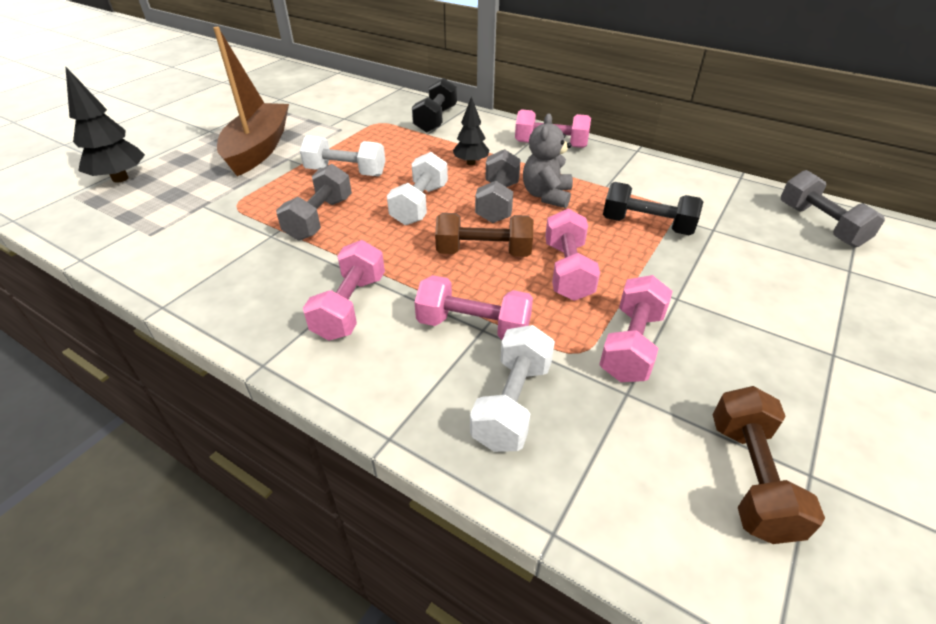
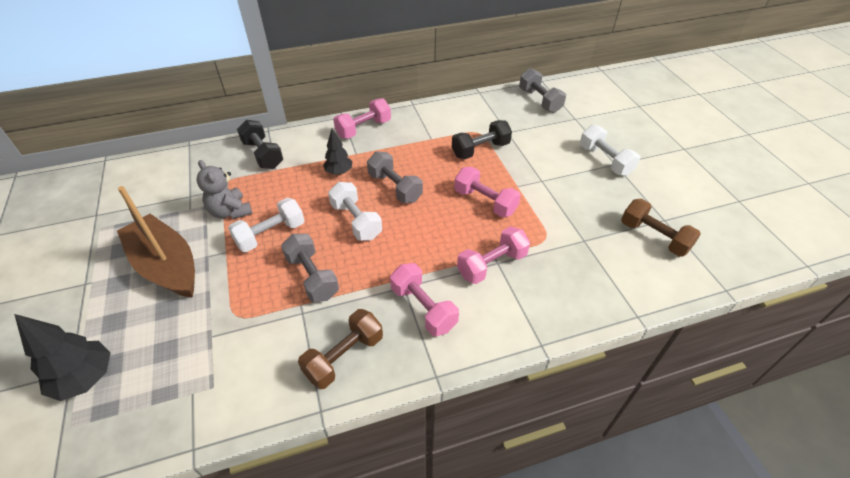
camera: 50 degrees left, 5 degrees up
(483, 252) = (435, 223): brown dumbbell -> brown dumbbell (344, 357)
(512, 403) = (557, 284): white dumbbell -> white dumbbell (605, 160)
(546, 195) = (412, 165): grey teddy bear -> grey teddy bear (230, 211)
(631, 345) = (557, 217): pink dumbbell -> none
(820, 225) = (539, 101): grey dumbbell -> grey dumbbell turned 45 degrees clockwise

